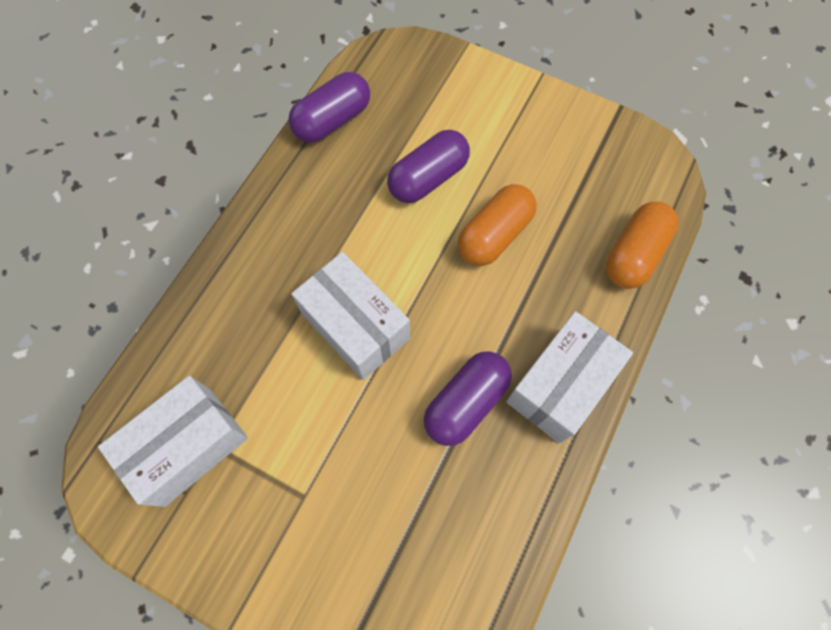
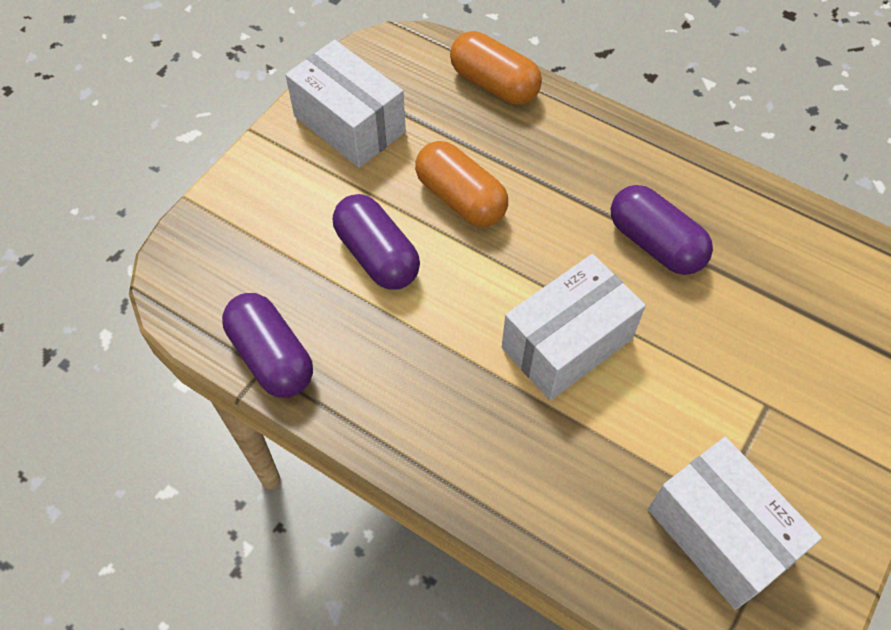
camera: 85 degrees left, 10 degrees down
(560, 385) = (634, 163): white box -> white box (349, 124)

